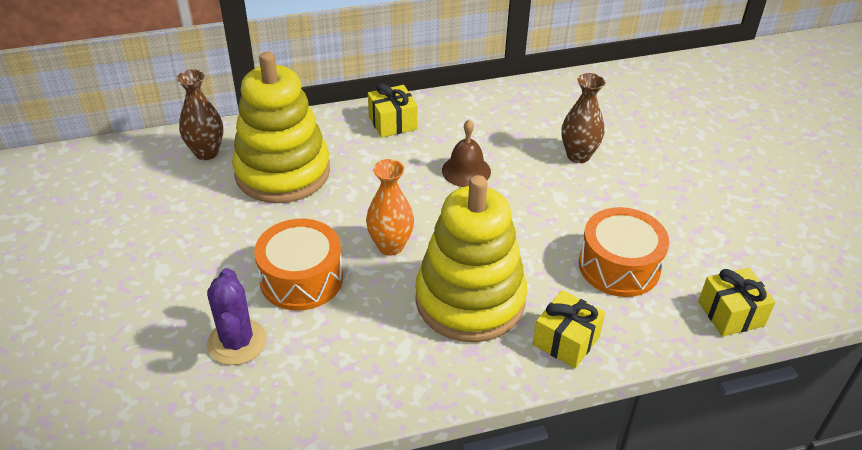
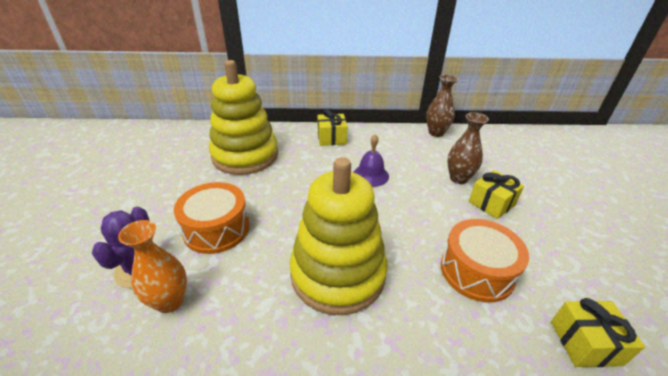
camera: 15 degrees right, 5 degrees down
(206, 152) = (205, 137): brown vase -> brown vase (436, 133)
(390, 246) = (293, 217): orange vase -> orange vase (170, 301)
(466, 171) = (370, 175): brown bell -> purple bell
(566, 341) = (412, 333): yellow gift -> yellow gift (491, 203)

